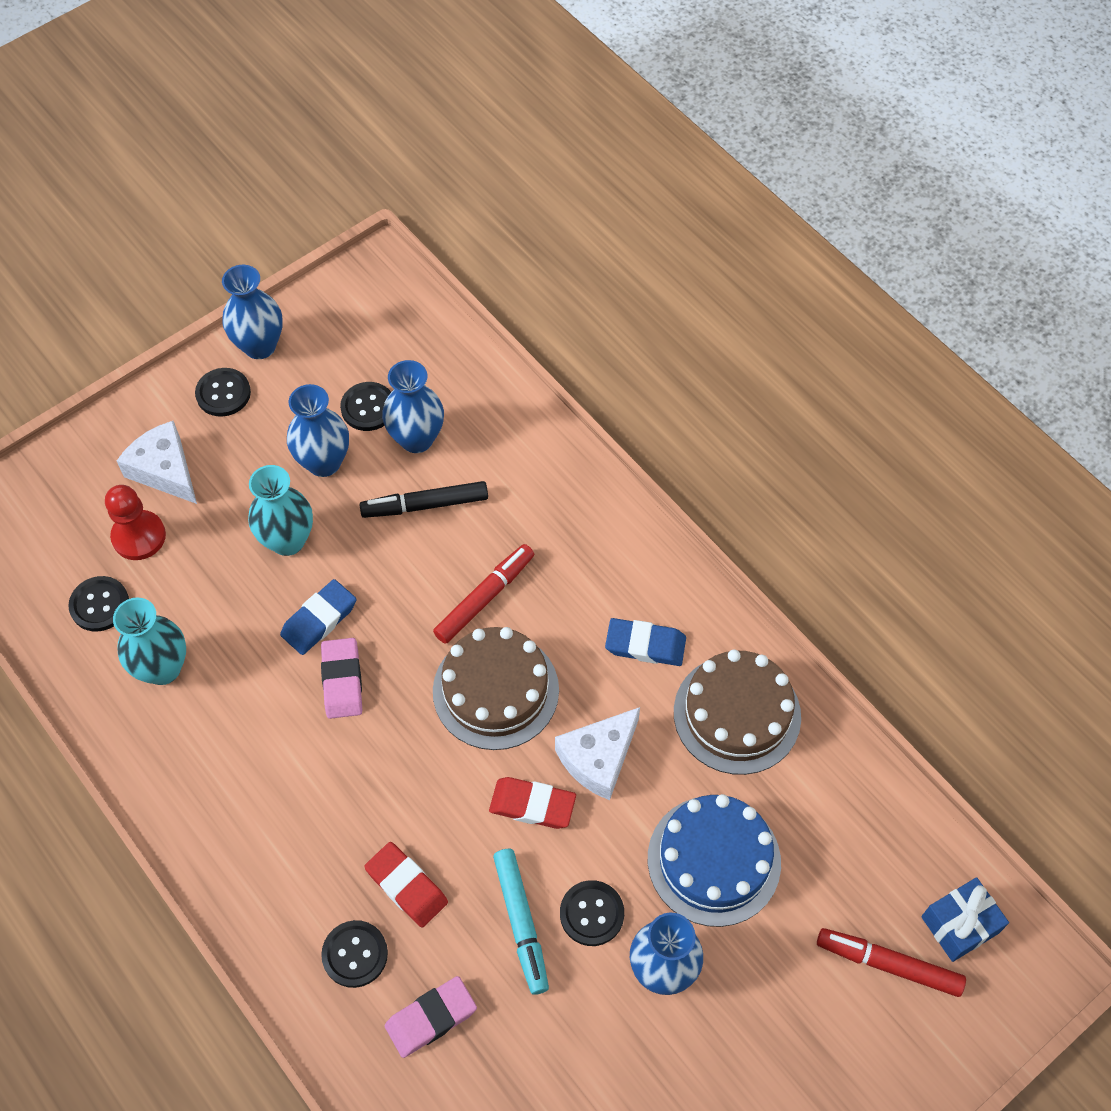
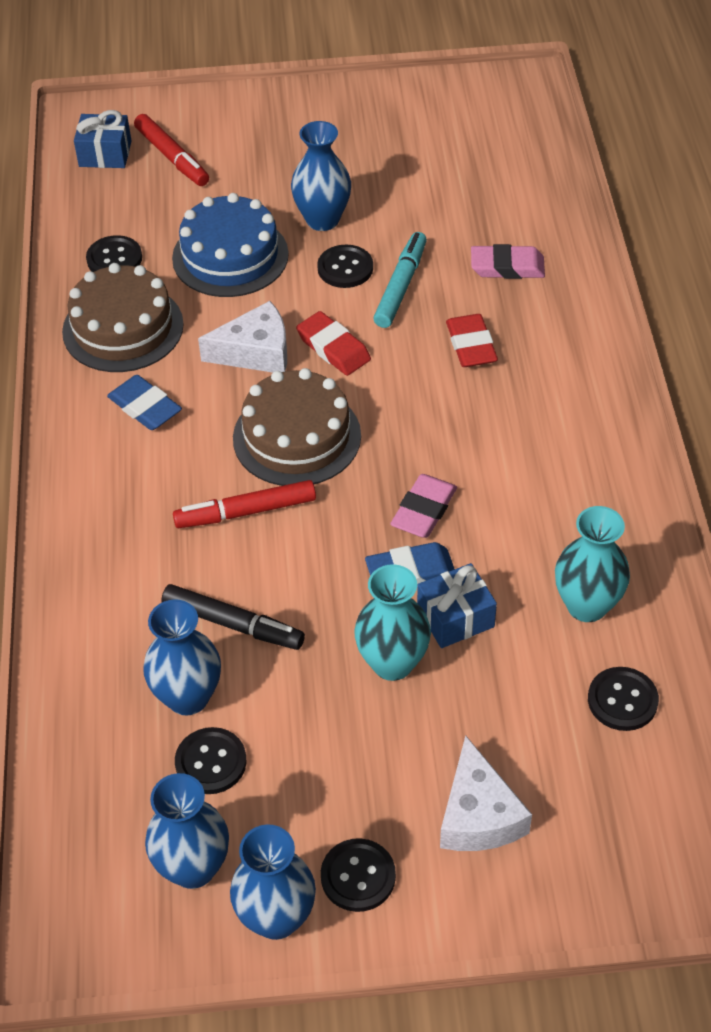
camera: 145 degrees left, 10 degrees down
(139, 536) = (546, 752): red pawn -> none
(261, 601) = (455, 617): none -> blue gift
(324, 462) = (301, 726): blue vase -> blue vase (193, 867)
(355, 954) = (539, 324): black button -> black button (114, 259)

